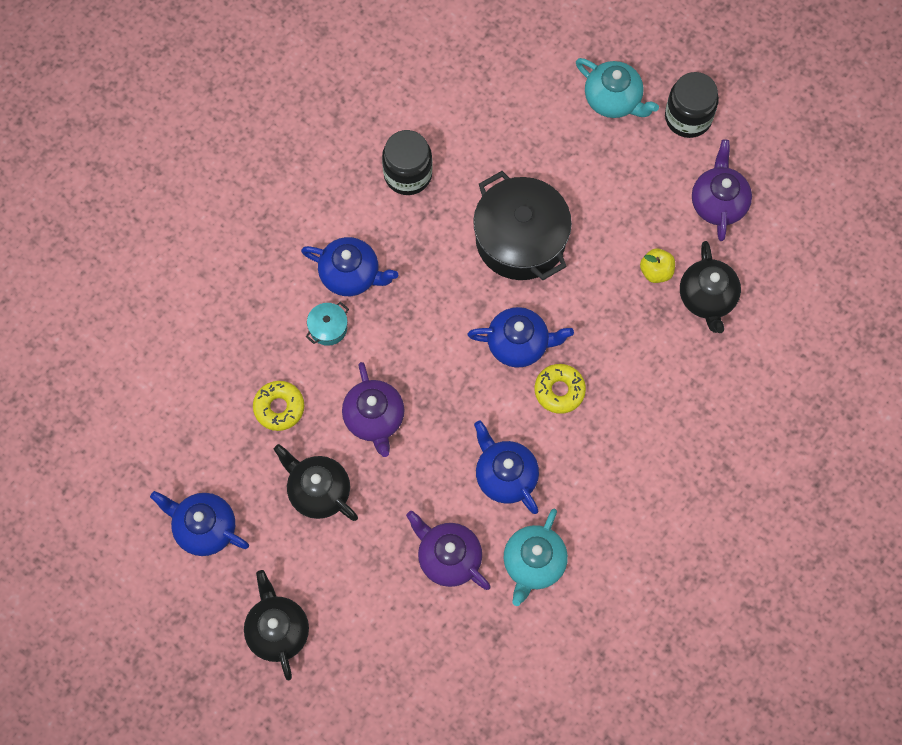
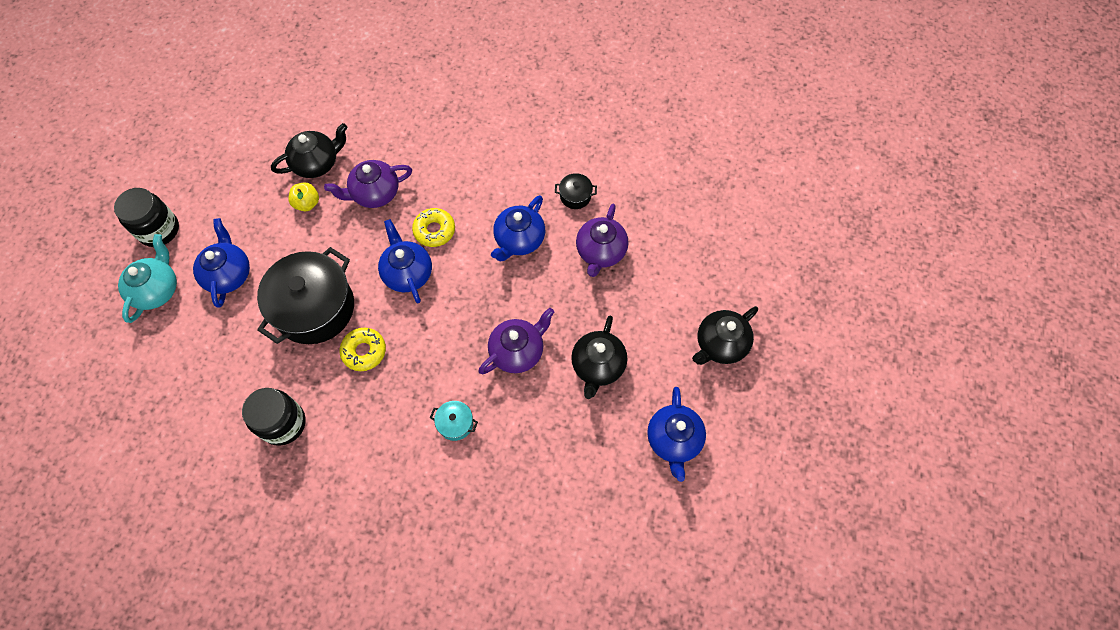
camera: 115 degrees left, 5 degrees down
(279, 407) = (544, 430): yellow donut -> yellow donut (364, 351)
(351, 274) = (398, 427): blue teapot -> blue teapot (229, 274)
(533, 563) = (575, 196): turquoise teapot -> black pot
(718, 202) = (231, 183): purple teapot -> purple teapot (375, 193)

